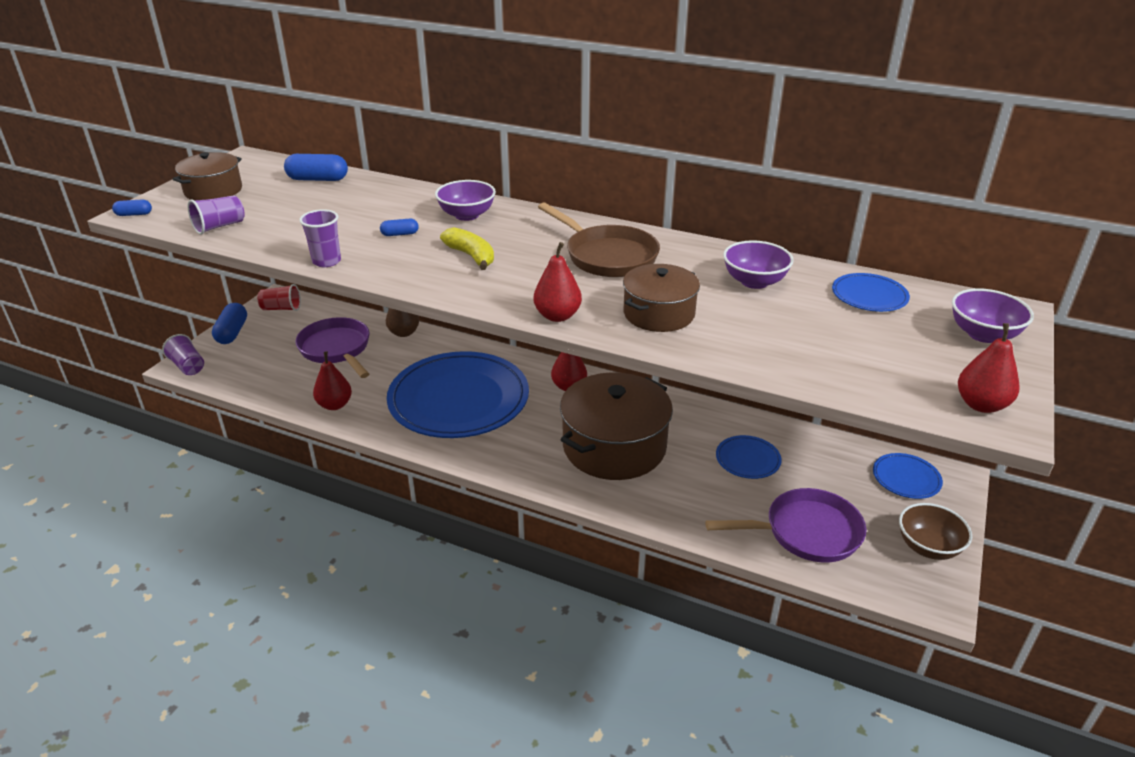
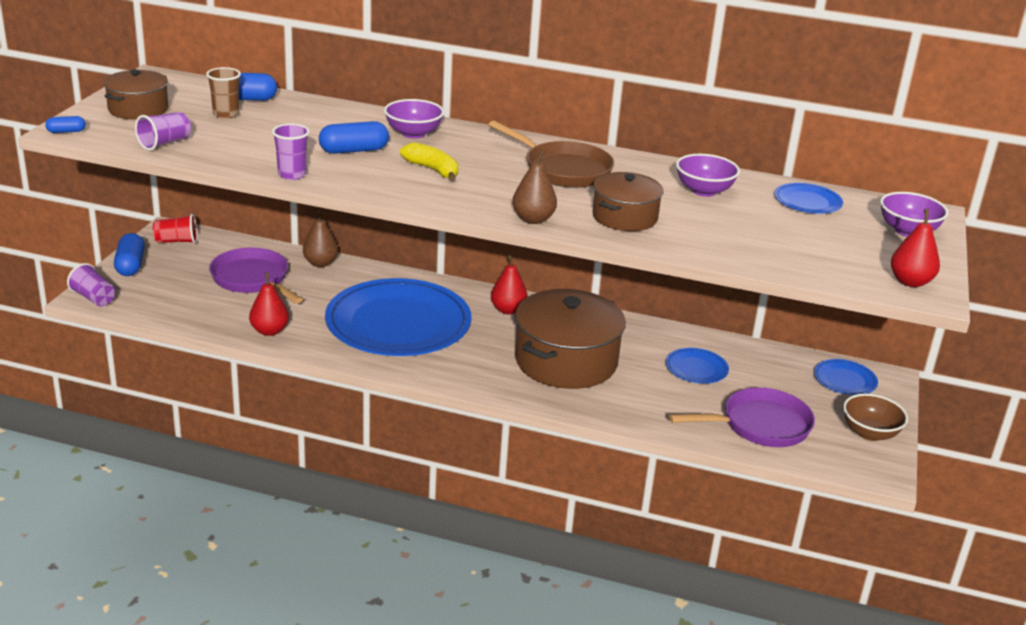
camera: 10 degrees left, 5 degrees down
(293, 195) = (226, 114): none -> brown cup
(400, 234) = (354, 150): blue capsule -> blue capsule, size x1.86
(557, 316) = (533, 219): red pear -> brown pear

